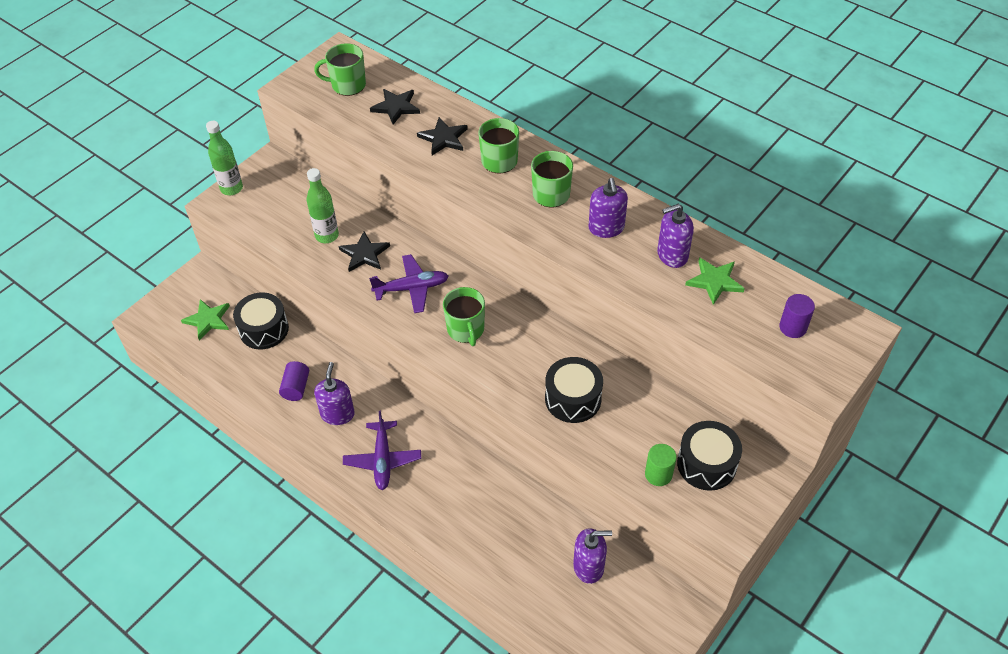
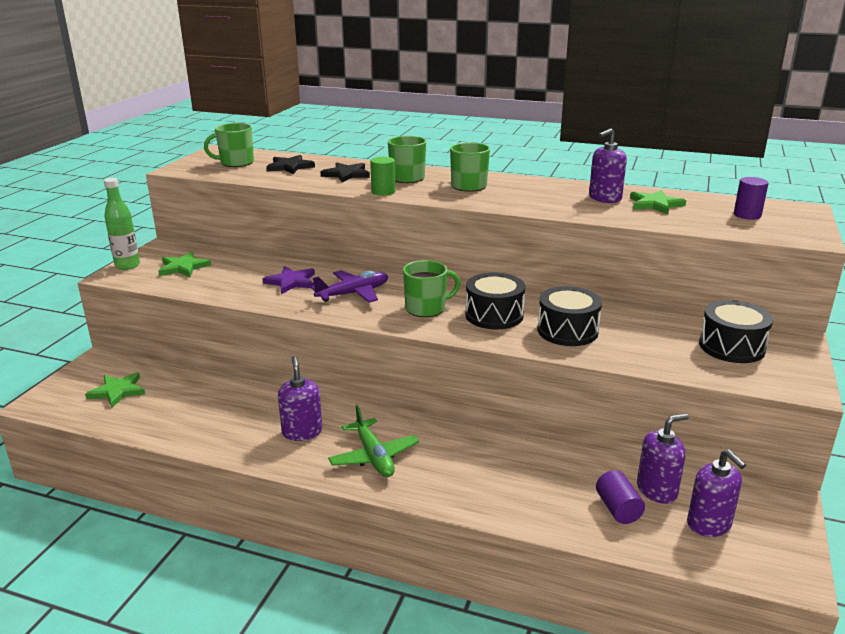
camera: 20 degrees left, 25 degrees down
(264, 329) = (187, 386): black drum -> black drum (494, 315)
(278, 204) = (183, 267): none -> green star
(296, 387) = (243, 421): purple cylinder -> purple cylinder (618, 509)
(327, 236) = (245, 277): green bottle -> none
(364, 254) = (291, 282): black star -> purple star
(383, 460) = (374, 456): purple plane -> green plane
(466, 329) = (426, 308): green mug -> green mug turned 75 degrees counterclockwise
(606, 228) = (534, 194): purple soap dispenser -> purple soap dispenser (709, 524)
(658, 474) = (695, 361): green cylinder -> green cylinder (383, 192)

